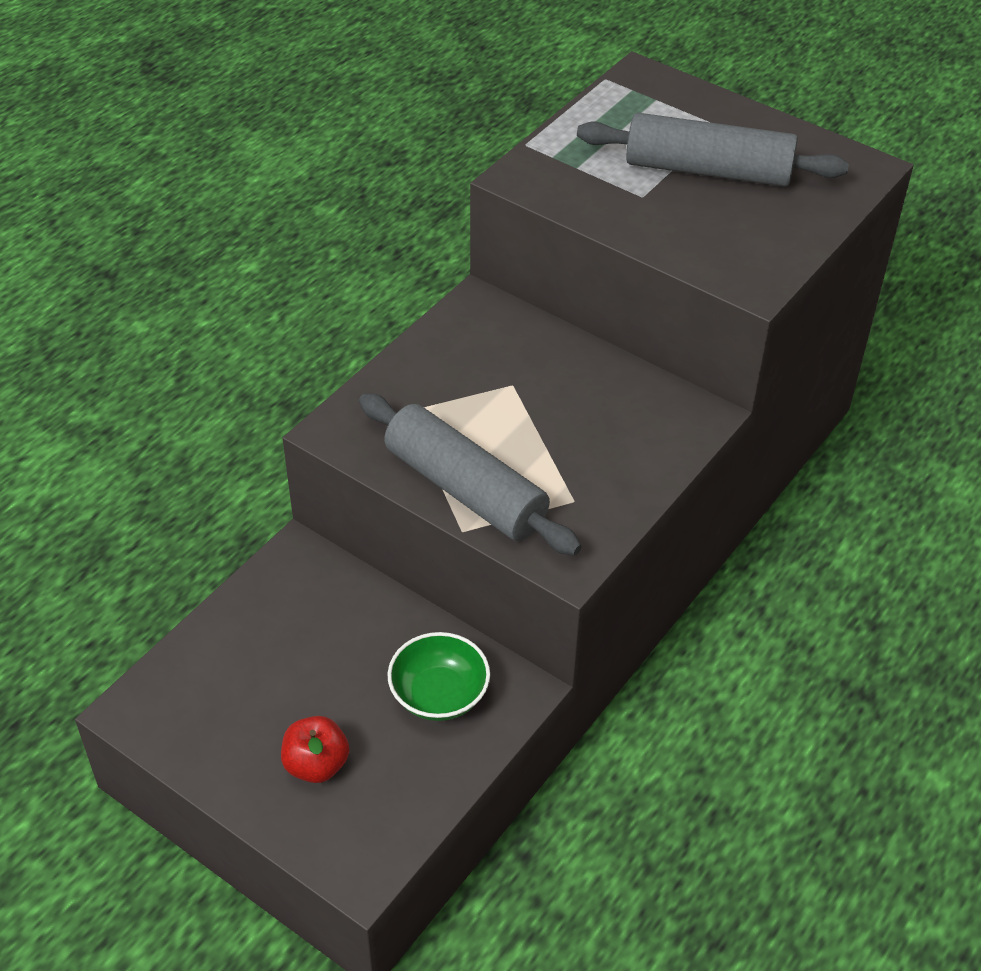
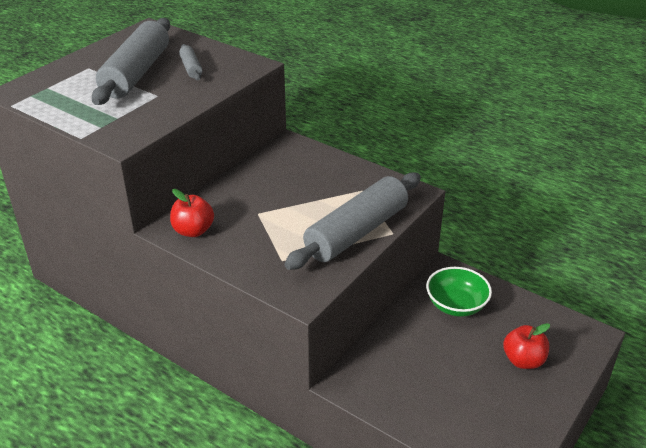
camera: 90 degrees left, 10 degrees down
(473, 324) = (193, 231): none -> red apple
(733, 221) = (191, 68): none -> grey rolling pin

